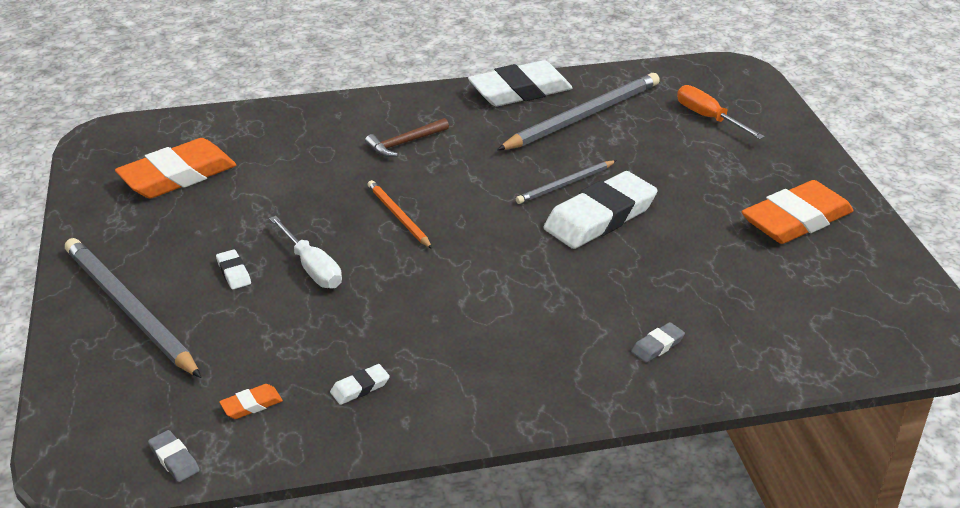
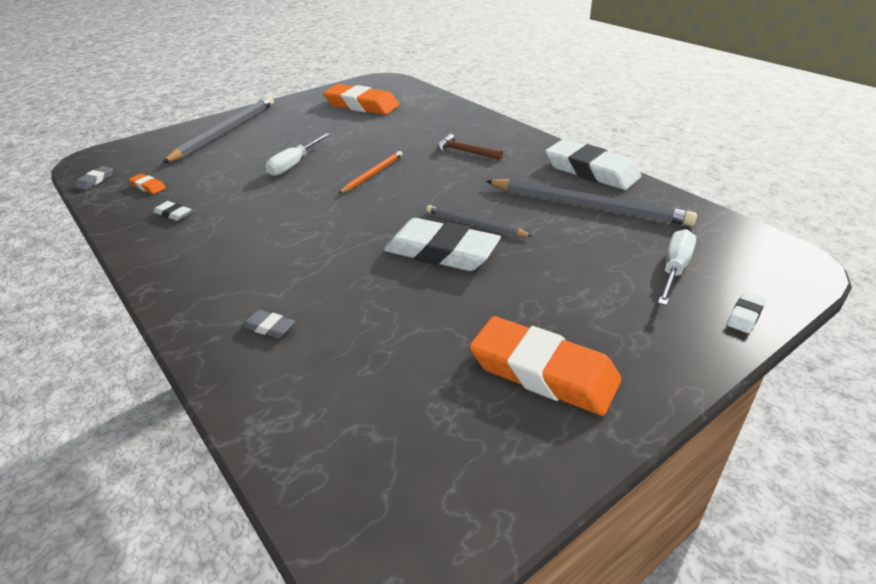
camera: 65 degrees right, 0 degrees up
(233, 272) = (275, 145): white eraser -> white eraser (745, 315)
(708, 118) = (674, 269): orange screwdriver -> white screwdriver

